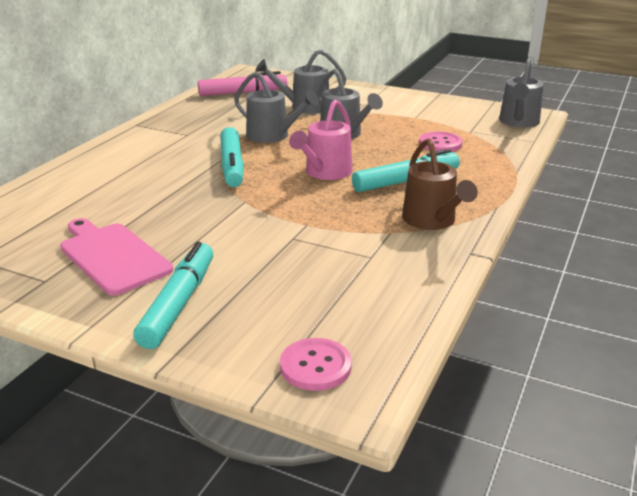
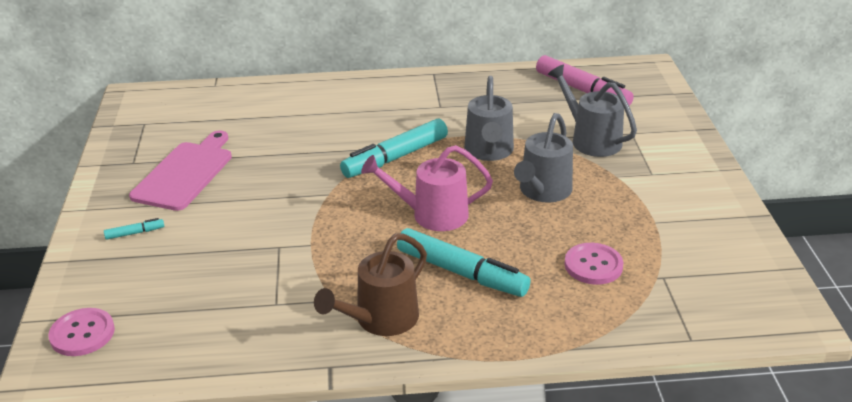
camera: 60 degrees right, 5 degrees up
(178, 304) = (135, 233): turquoise marker -> turquoise marker, size x0.43
(518, 122) = (743, 309): grey watering can -> none

